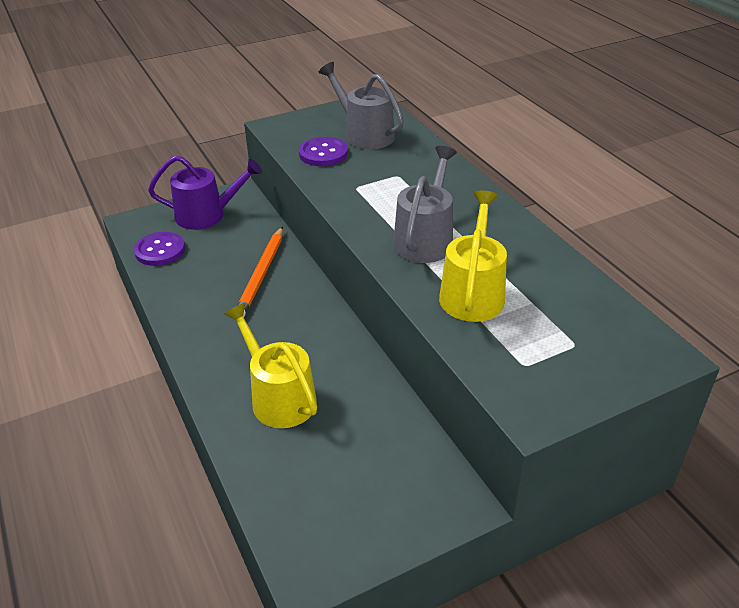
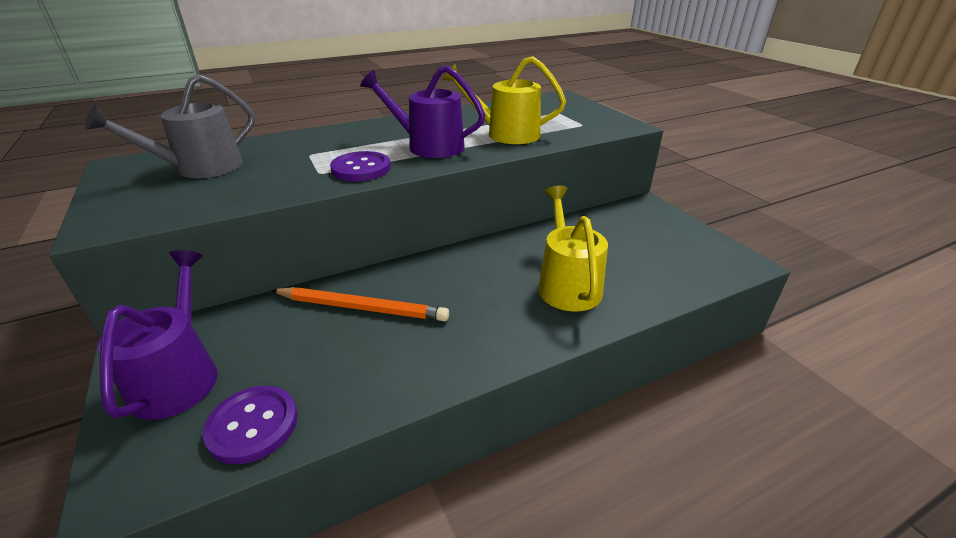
camera: 90 degrees left, 5 degrees down
(279, 398) = (567, 284): yellow watering can -> yellow watering can turned 120 degrees clockwise
(323, 153) = (224, 190): purple button -> purple button (361, 168)
(425, 239) = (429, 146): grey watering can -> purple watering can

